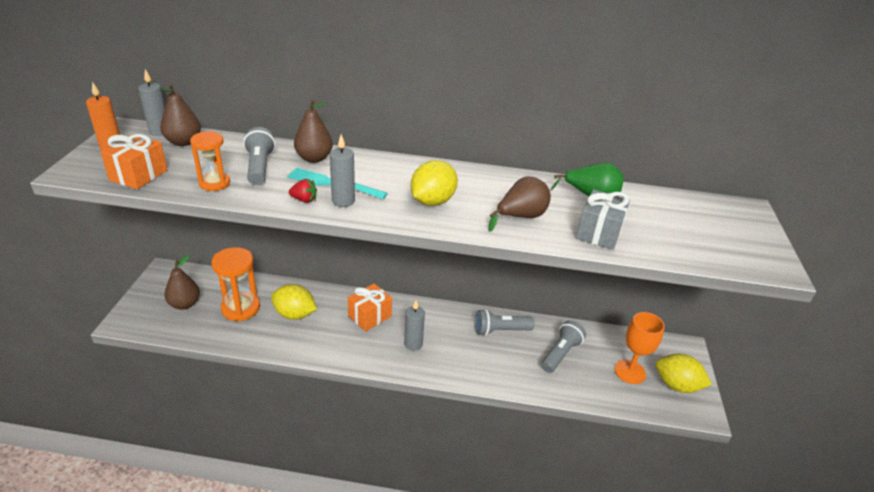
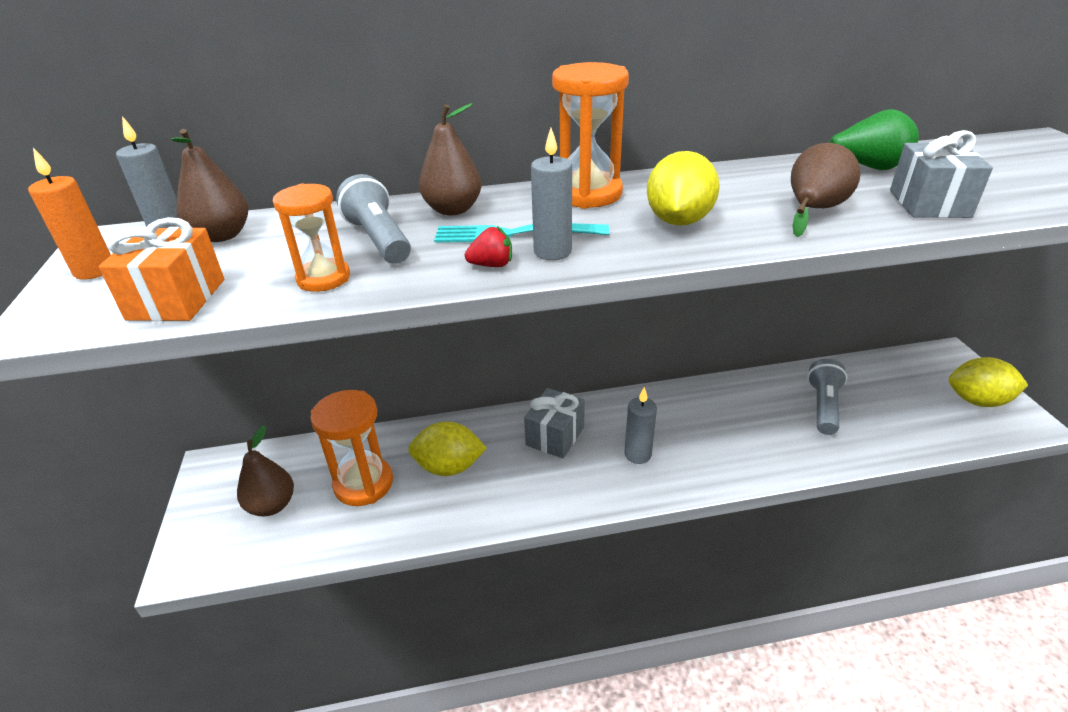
camera: 15 degrees left, 0 degrees up
(370, 316) = (555, 436): orange gift -> grey gift
(399, 168) = (587, 194): none -> orange hourglass
(500, 330) = (732, 401): grey flashlight -> none
(630, 372) = (916, 402): orange goblet -> none

